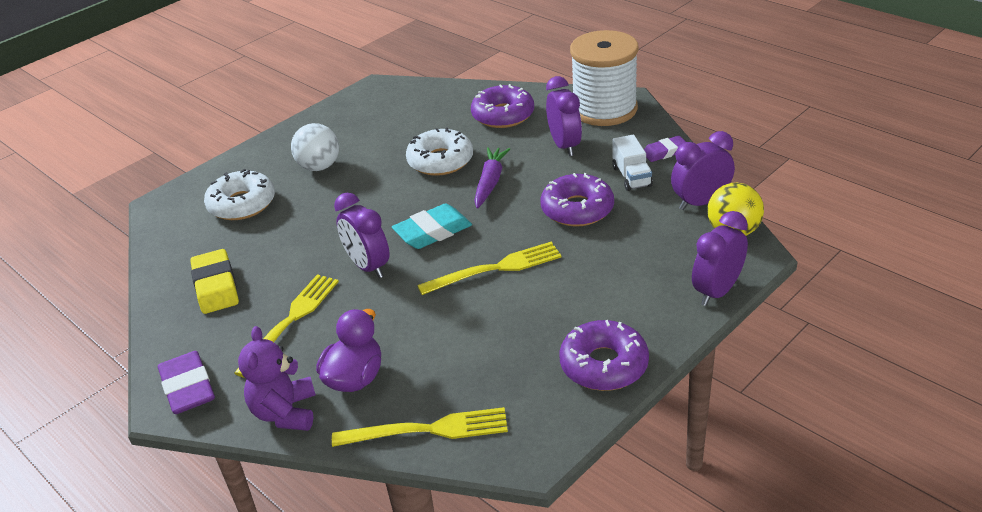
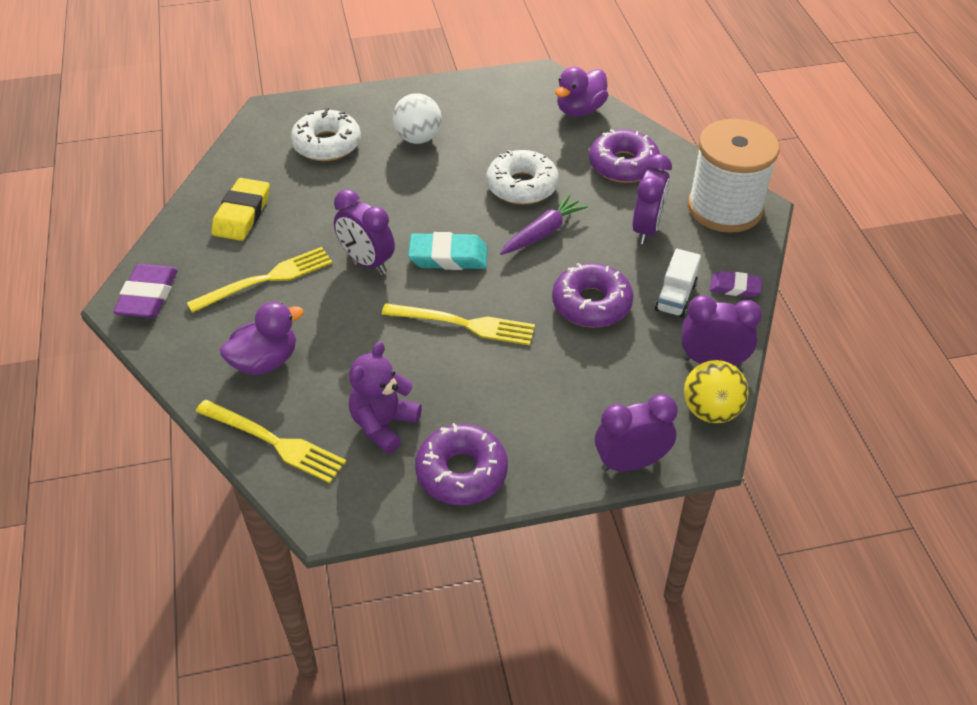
camera: 30 degrees right, 10 degrees up
(285, 412) = (192, 360): purple teddy bear -> purple teddy bear (383, 424)
(368, 267) = (367, 262): purple clock -> purple clock turned 45 degrees counterclockwise
(431, 95) = (580, 110): none -> purple duck

